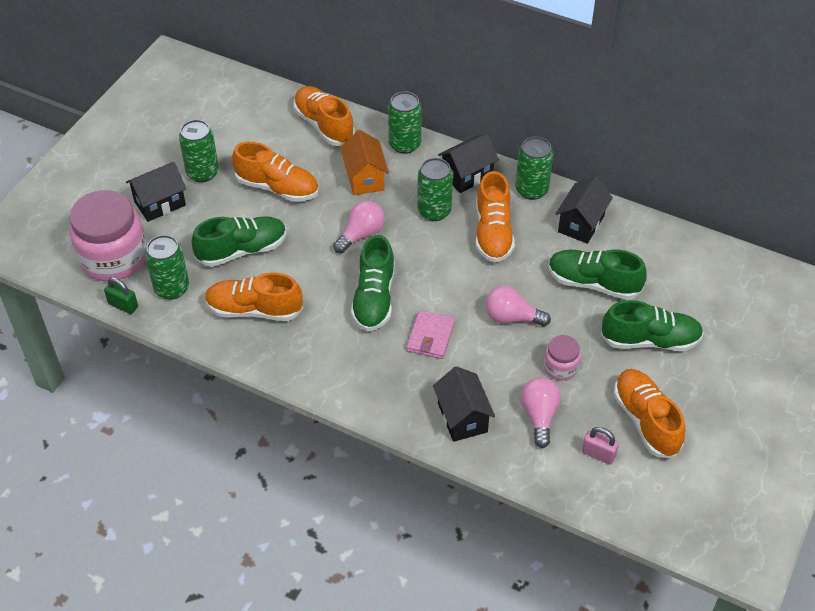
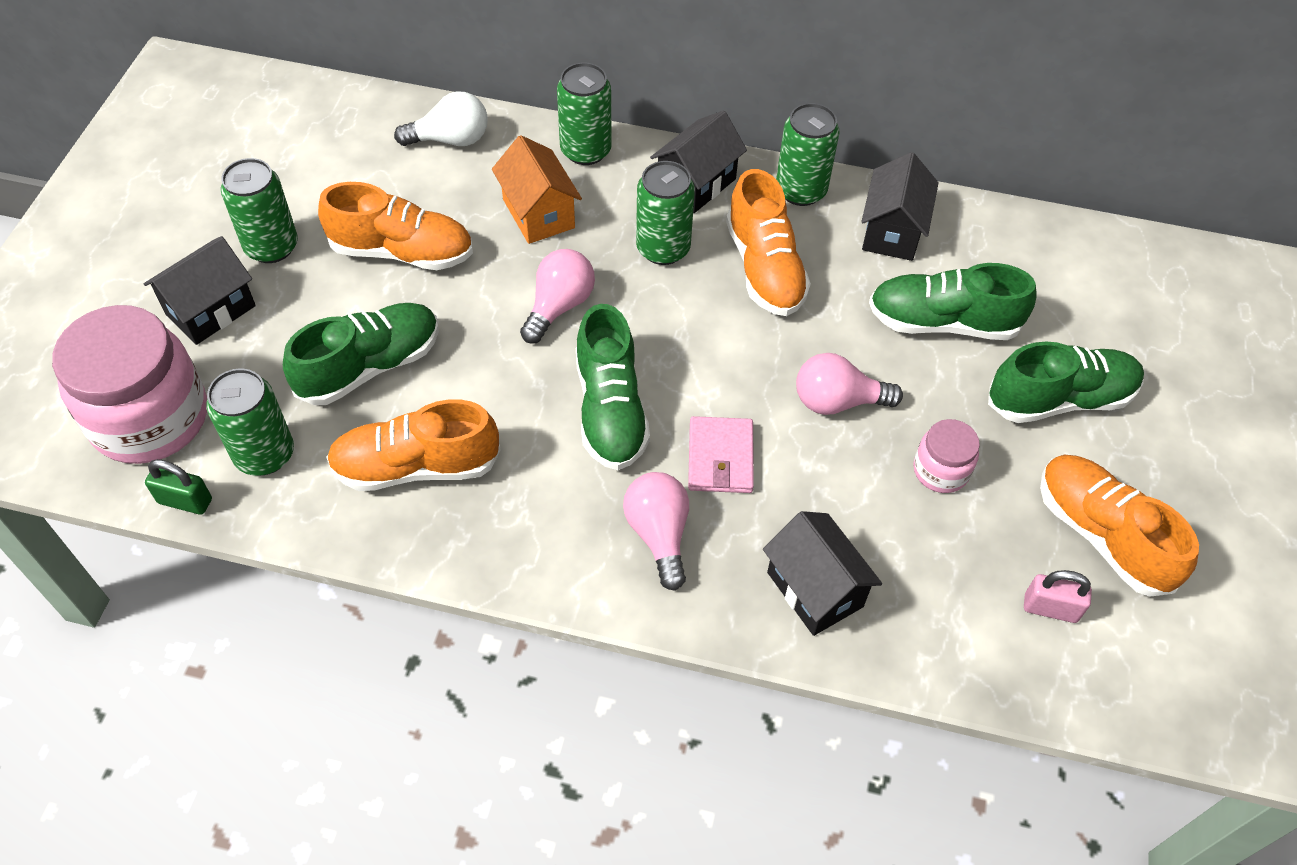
camera: 15 degrees left, 5 degrees up
(324, 125) = (450, 140): orange shoe -> white light bulb
(539, 416) = (936, 561): pink light bulb -> pink light bulb (659, 534)

